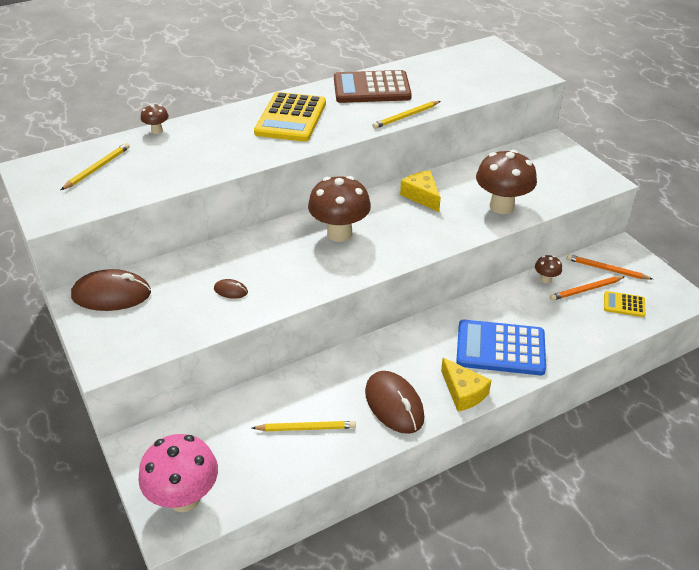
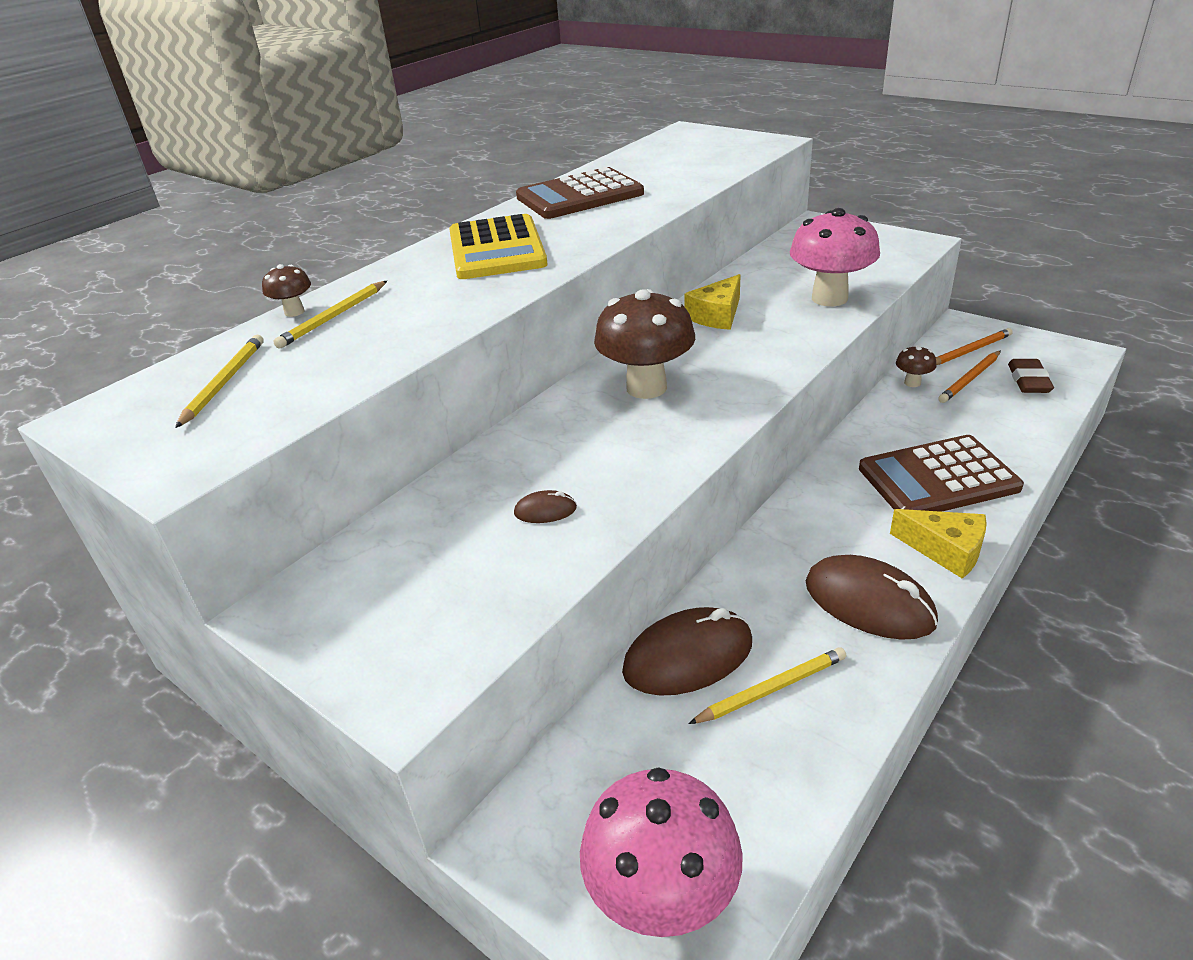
camera: 20 degrees left, 5 degrees down
(111, 294) = (339, 584): brown mouse -> brown mouse (688, 657)
(406, 116) = (657, 210): yellow pencil -> yellow pencil (333, 317)
(421, 196) = (717, 315): yellow cheese -> yellow cheese turned 90 degrees counterclockwise
(500, 348) = (938, 478): blue calculator -> brown calculator
(501, 206) = (829, 298): brown mushroom -> pink mushroom
(606, 269) = (970, 351): orange pencil -> orange pencil turned 150 degrees clockwise
(624, 304) = (1028, 381): yellow calculator -> brown eraser

